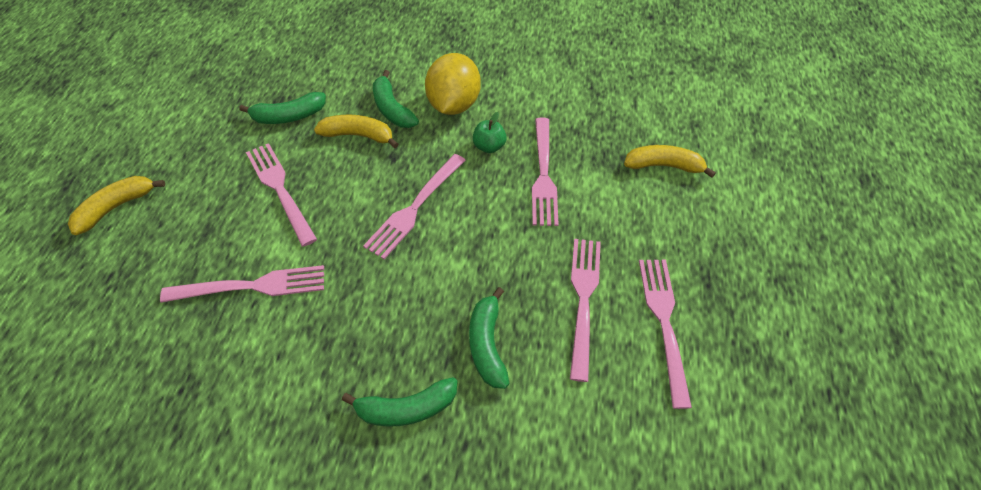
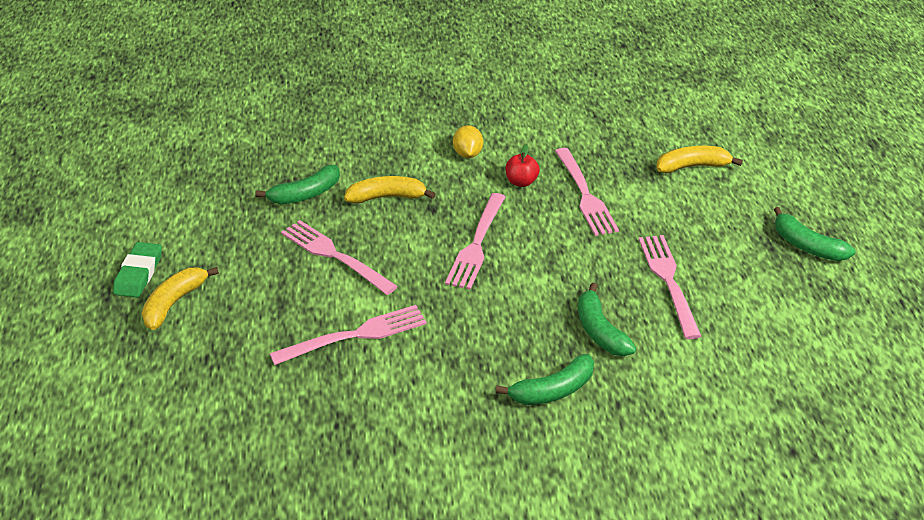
camera: 15 degrees left, 15 degrees down
(105, 167) = (138, 273): none -> green eraser
(392, 109) = (408, 169): green banana -> green banana (807, 246)
(453, 104) = (467, 154): yellow lemon -> yellow lemon, size x0.55
(489, 146) = (521, 182): green apple -> red apple
(664, 322) = (746, 283): pink fork -> none

